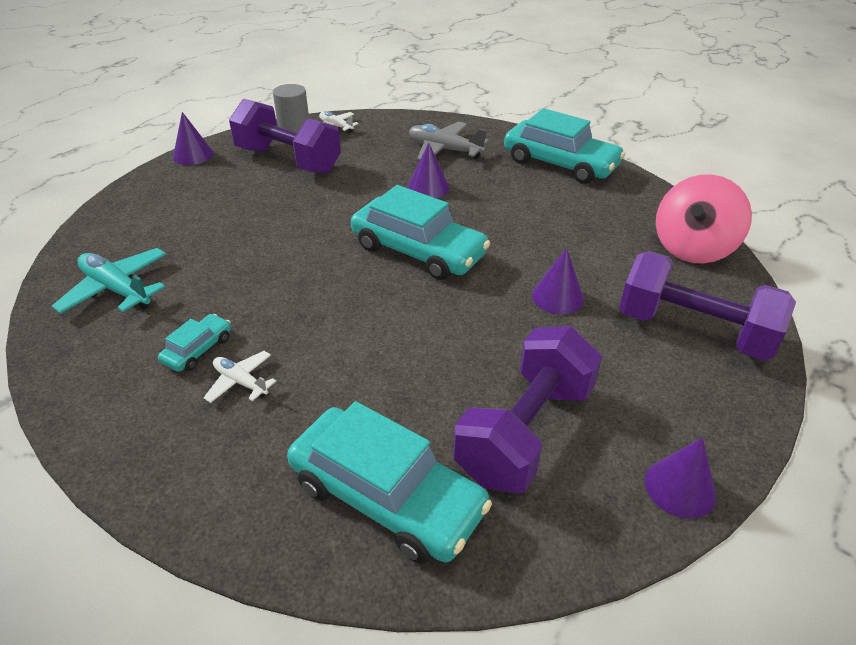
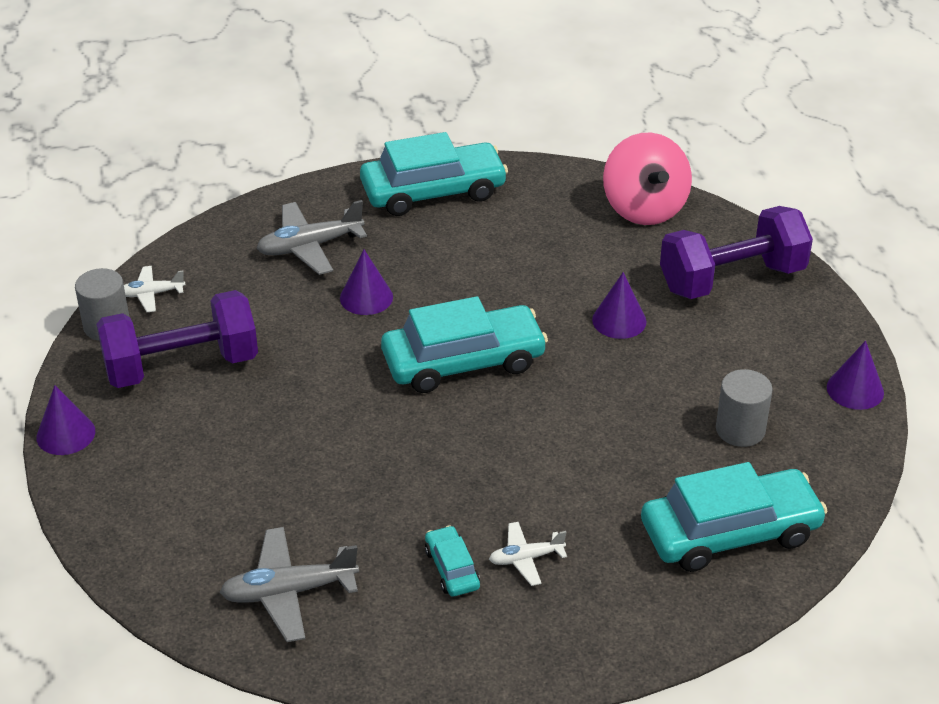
camera: 50 degrees left, 0 degrees up
(117, 289) = (289, 592): turquoise plane -> grey plane
(525, 432) = (740, 429): purple dumbbell -> grey cylinder

